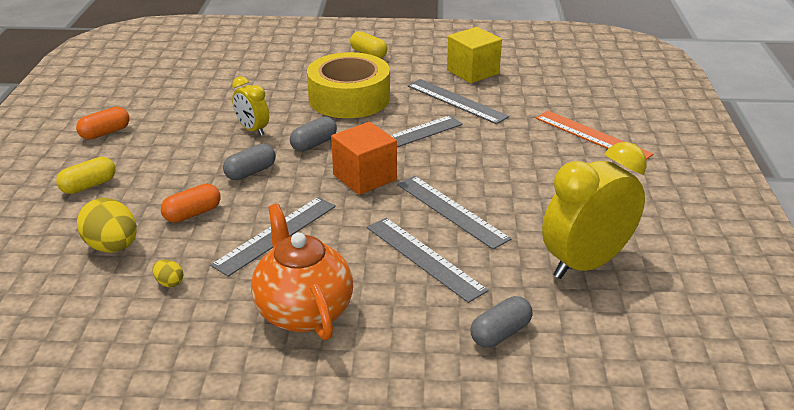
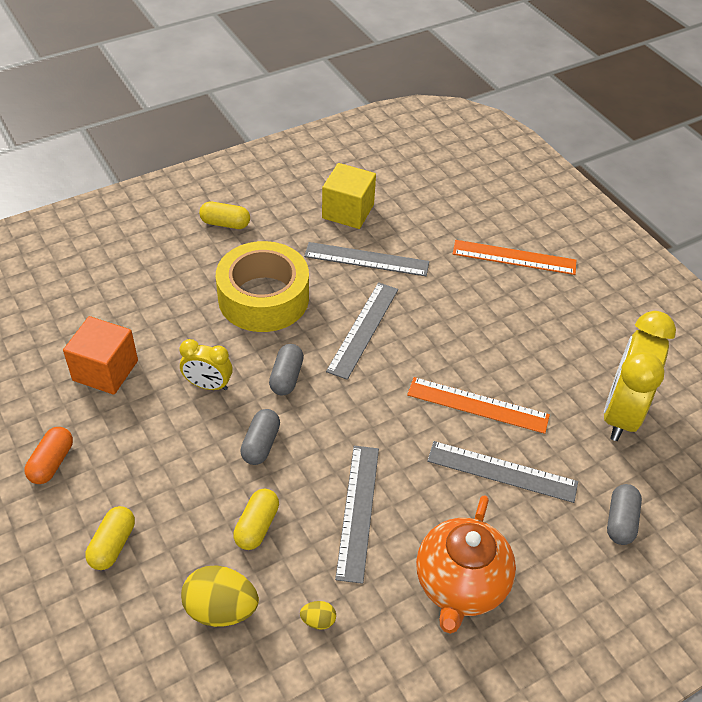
camera: 35 degrees left, 15 degrees up
(193, 214) = (257, 526): orange capsule -> yellow capsule
(303, 311) = (460, 585): orange teapot -> orange teapot turned 105 degrees counterclockwise
(364, 177) = (371, 399): orange cube -> orange cube (105, 370)
(451, 211) = (477, 405): grey ruler -> orange ruler

